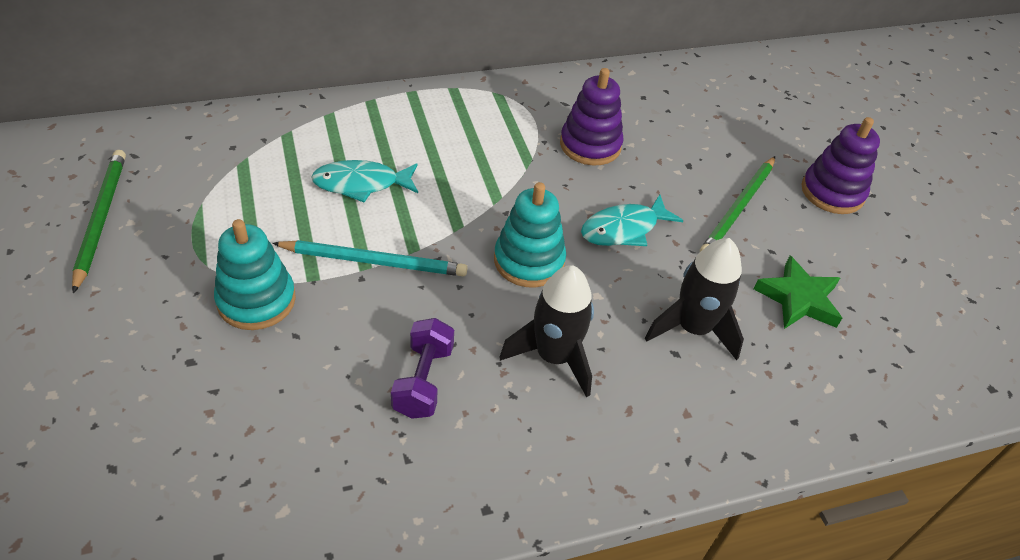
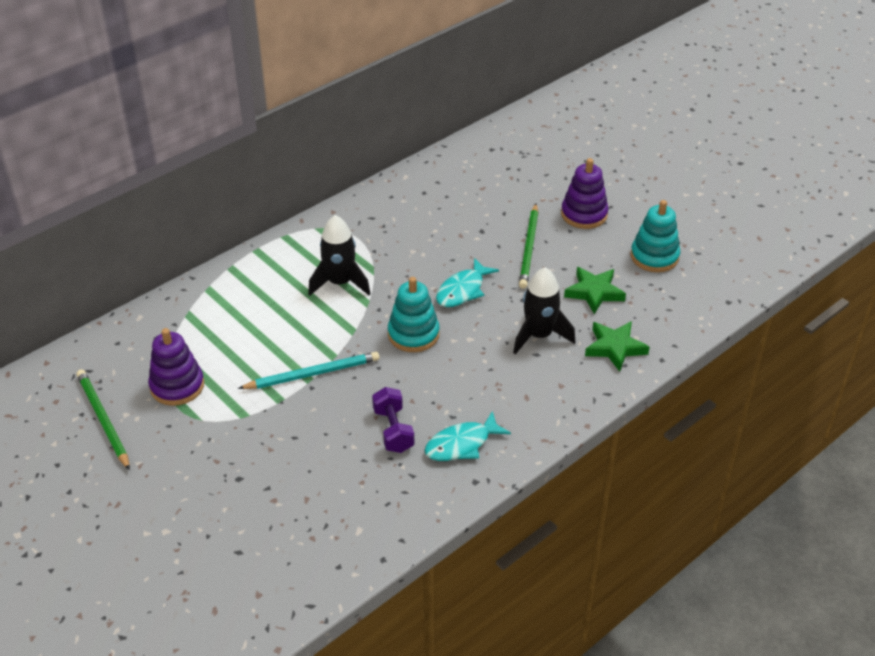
camera: 20 degrees left, 5 degrees down
(256, 300) = (253, 427): turquoise stacking toy -> turquoise stacking toy (654, 257)
(361, 184) = (267, 328): turquoise fish -> turquoise fish (462, 444)
(554, 356) = (464, 385): black rocket -> black rocket (340, 283)
(590, 145) = (407, 241): purple stacking toy -> purple stacking toy (177, 386)
(791, 389) = (615, 348): none -> green star

